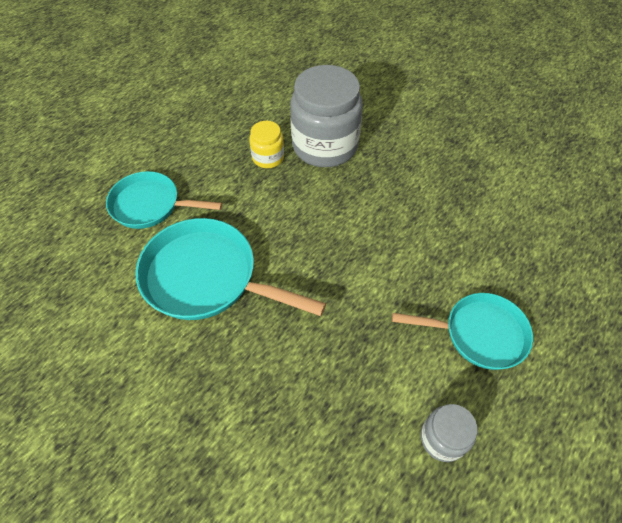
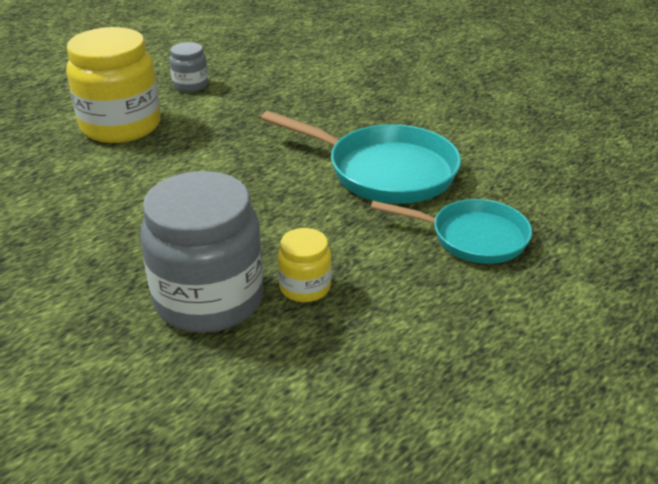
camera: 175 degrees left, 20 degrees down
(479, 334) = (121, 126): turquoise pan -> yellow jar

